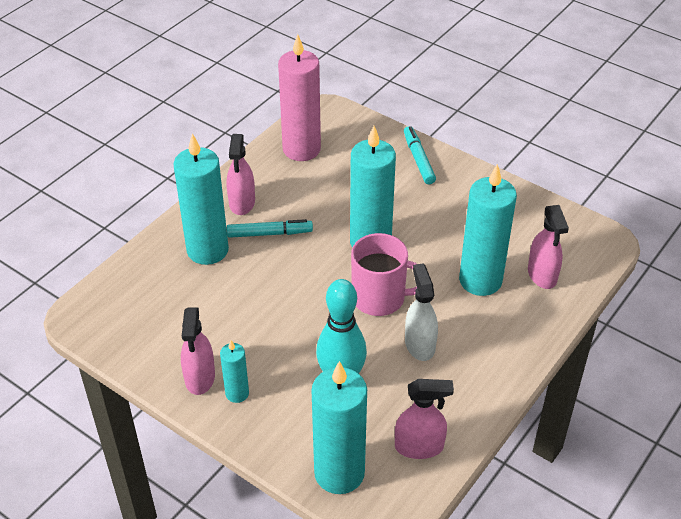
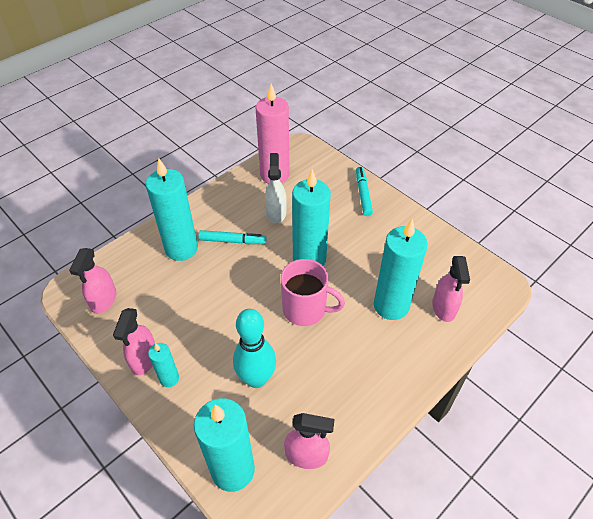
camera: 10 degrees right, 5 degrees up
(242, 203) = (218, 213): pink spray bottle -> pink spray bottle (104, 300)
(419, 344) = (328, 357): white spray bottle -> white spray bottle (276, 213)

